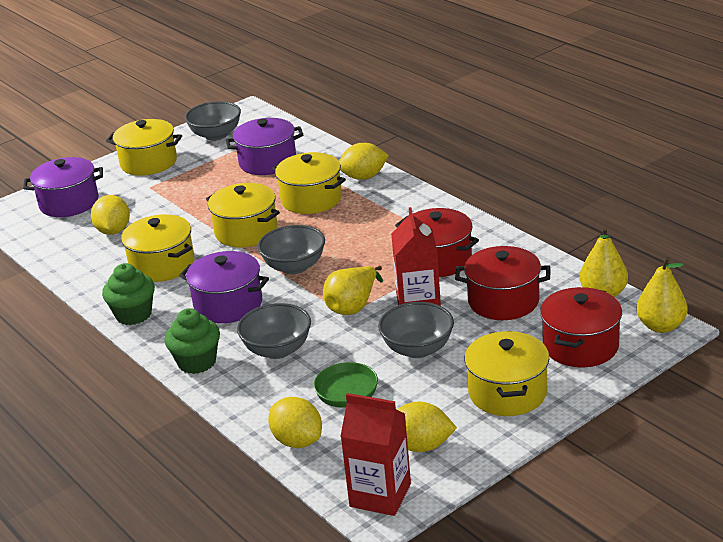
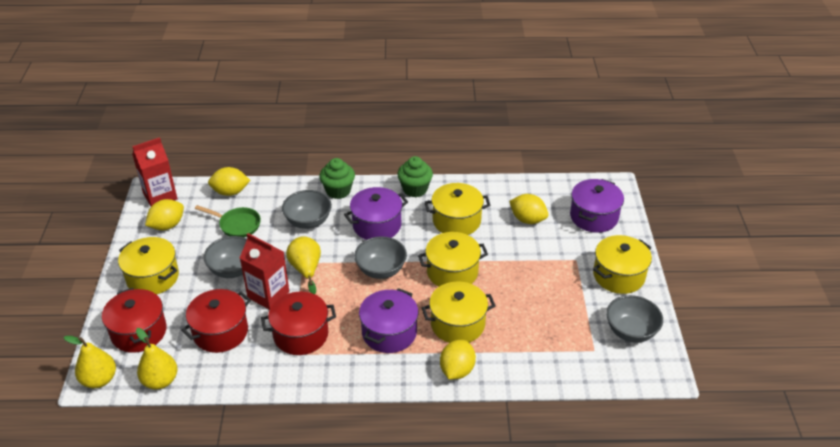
camera: 125 degrees right, 10 degrees up
(268, 162) = (546, 334): purple pot -> purple pot (389, 332)

